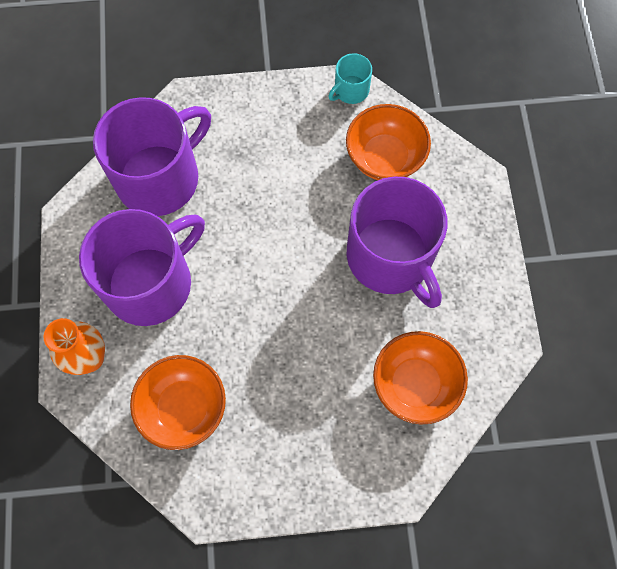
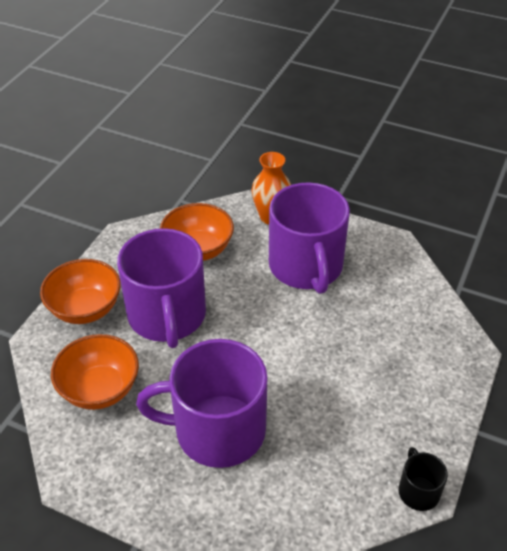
camera: 120 degrees right, 25 degrees down
(160, 178) = (397, 305): purple mug -> purple mug (167, 315)
(350, 90) = (418, 491): turquoise mug -> black mug
(385, 157) = (321, 480): orange bowl -> orange bowl (85, 309)

